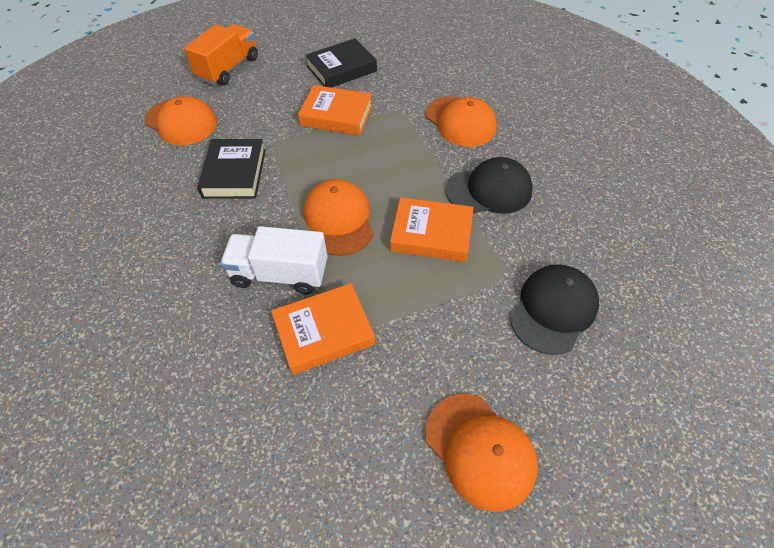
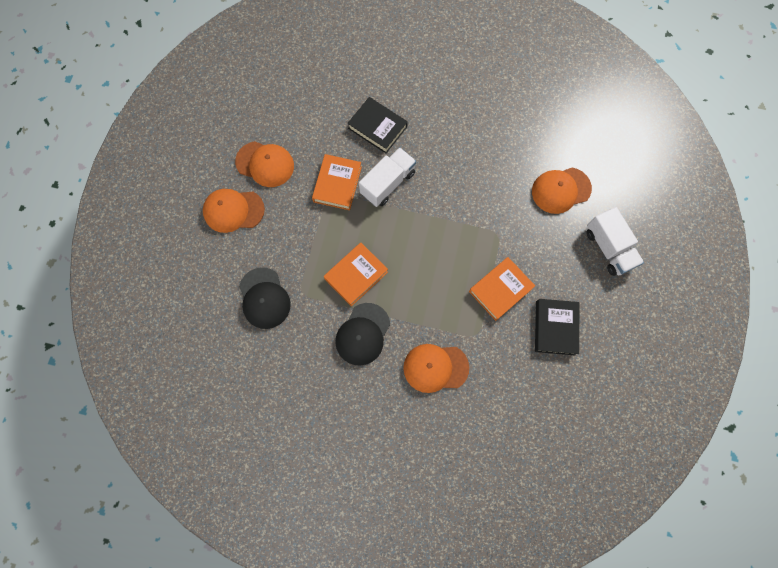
camera: 125 degrees right, 20 degrees up
(228, 69) = (608, 248): orange truck -> white truck
(234, 173) = (484, 198): black book -> black book (377, 127)
(339, 219) = (404, 234): orange cap -> orange cap (265, 164)

